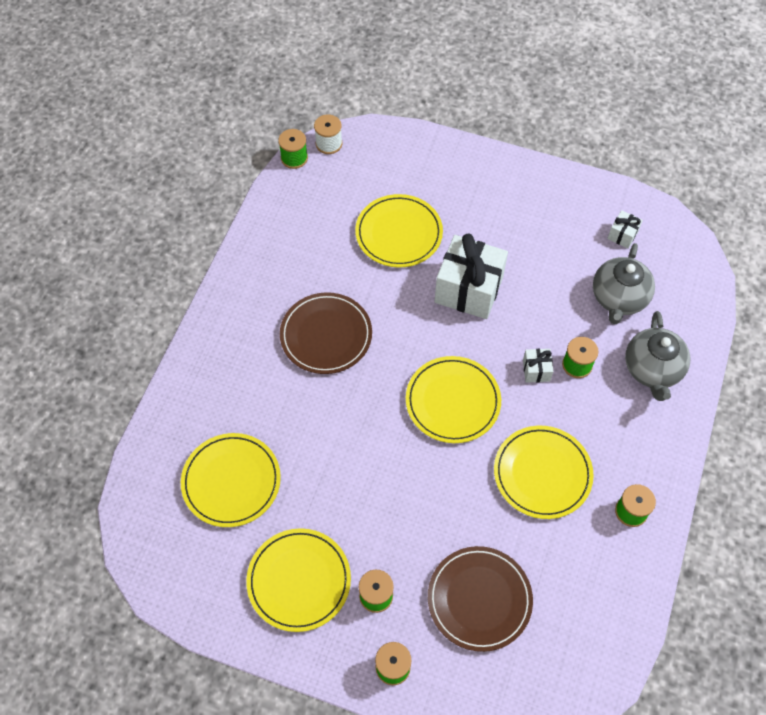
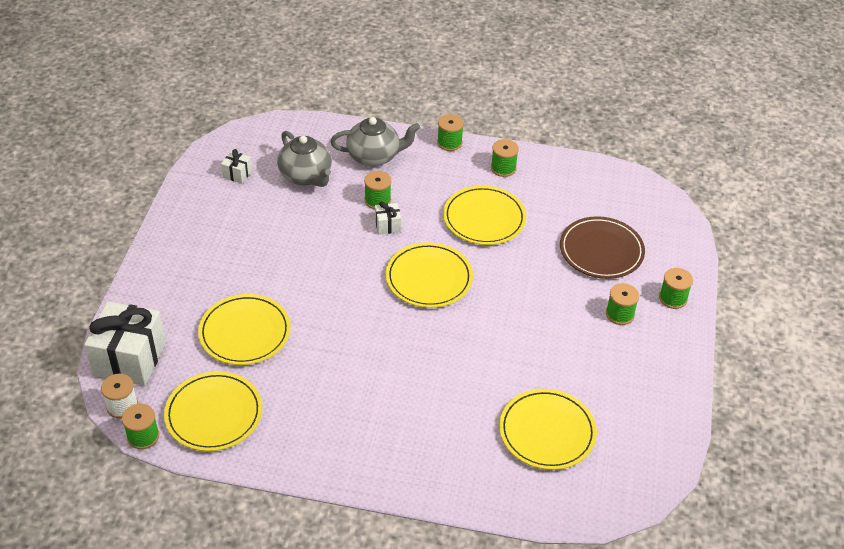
camera: 100 degrees left, 15 degrees down
(299, 581) = (624, 367): yellow plate -> yellow plate (214, 414)
(326, 335) = (374, 378): brown plate -> none
(468, 290) = (308, 275): white gift -> white gift (130, 359)
(618, 298) = (306, 176): grey teapot -> grey teapot turned 45 degrees clockwise
(678, 455) = (449, 143): none -> green spool

